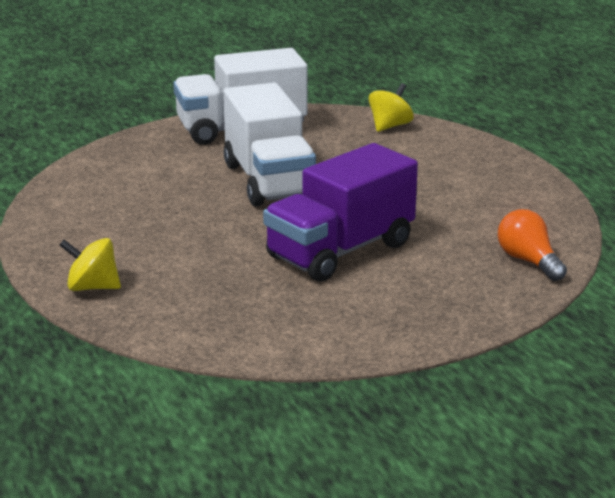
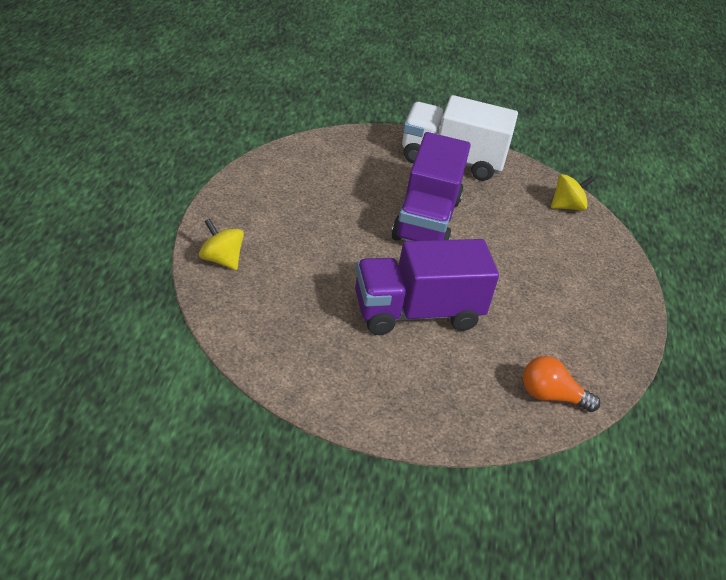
camera: 25 degrees right, 15 degrees up
(269, 181) = (426, 219): white truck -> purple truck
(528, 261) = (551, 396): orange light bulb -> orange light bulb turned 75 degrees counterclockwise

